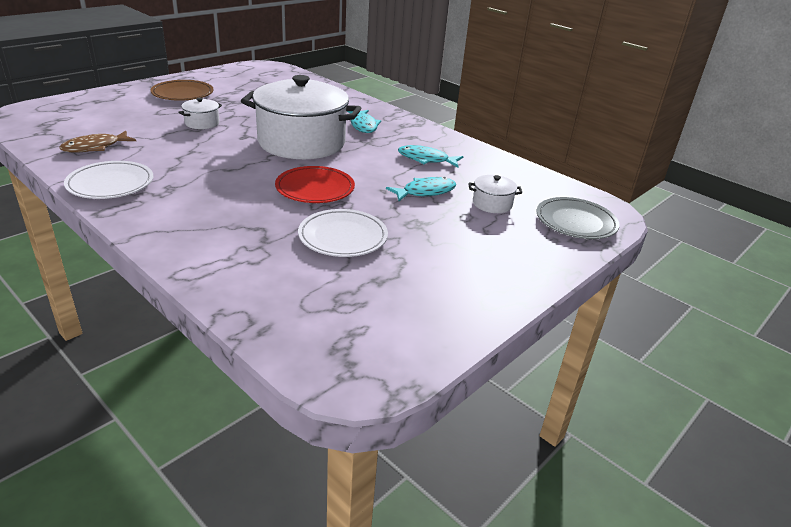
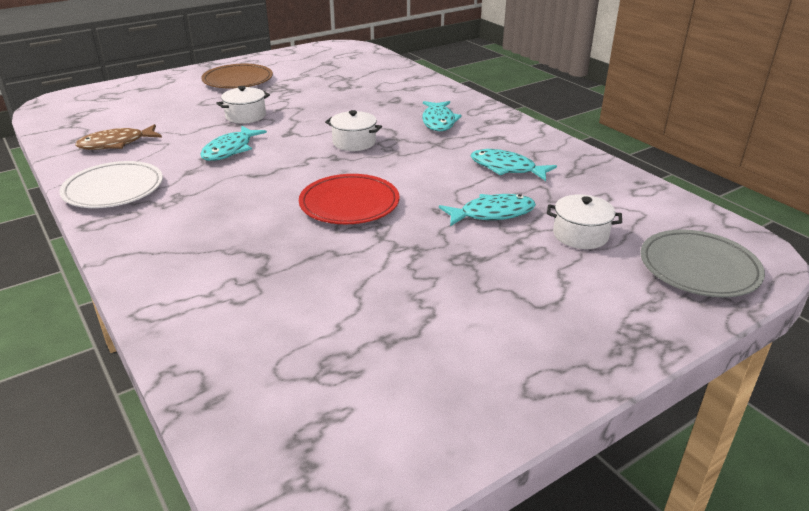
camera: 15 degrees right, 0 degrees up
(200, 150) = (230, 150): none -> turquoise fish
(301, 142) = (354, 142): white pot -> white pot, size x0.40
(343, 237) = (362, 273): white plate -> none

